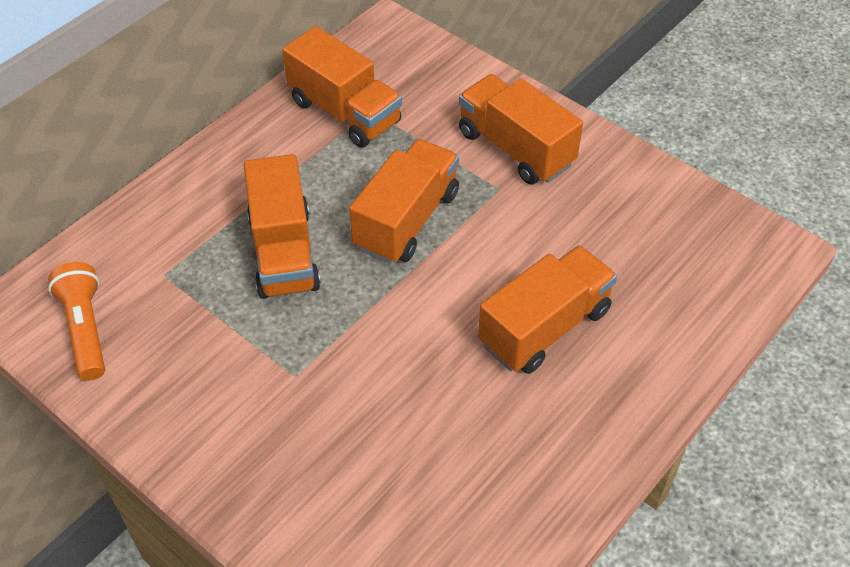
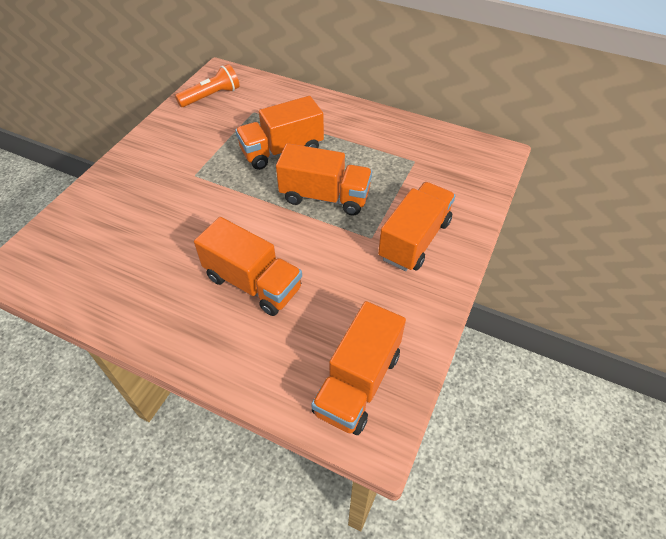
camera: 75 degrees right, 0 degrees up
(344, 112) = (406, 150): orange truck -> orange truck (357, 382)

